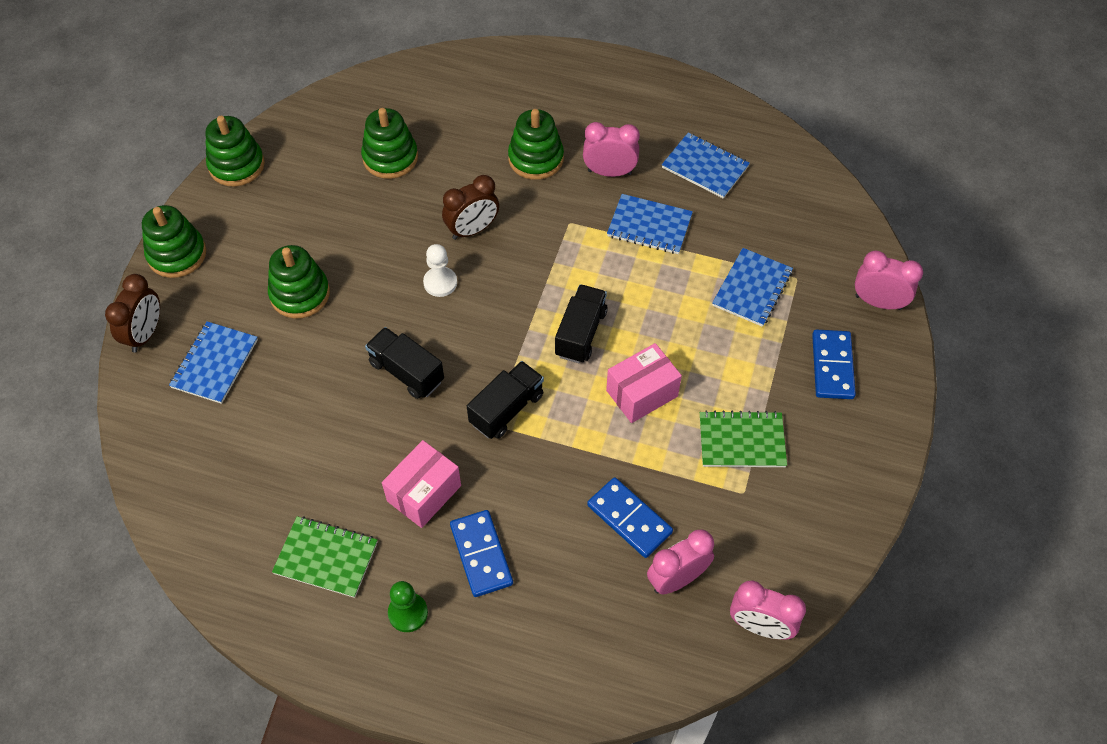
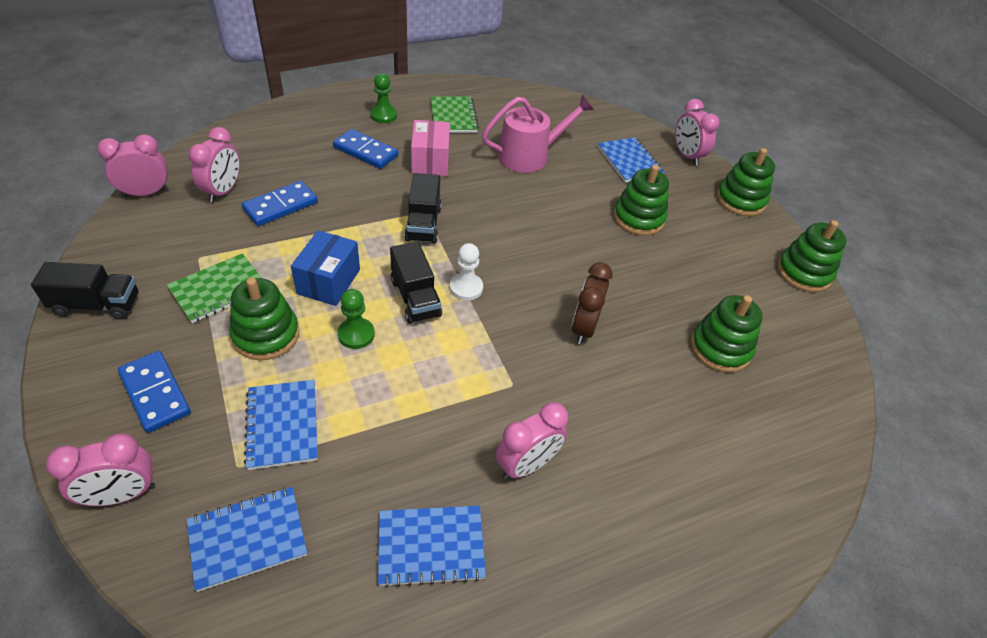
camera: 135 degrees right, 10 degrees down
(145, 334) = (687, 156): brown clock -> pink clock
(309, 437) = (529, 155): none -> pink watering can
(326, 558) = (453, 116): green notebook -> green notebook turned 75 degrees counterclockwise
(406, 372) = (514, 211): black truck -> black truck (97, 305)
(440, 283) = (559, 275): white pawn -> white pawn (466, 288)
(536, 159) = (609, 431): green stacking toy -> green stacking toy (266, 335)
(629, 519) = (280, 206): blue domino -> blue domino turned 45 degrees counterclockwise
(642, 393) = (328, 281): pink box -> blue box
(649, 226) = (436, 429): blue notebook -> blue notebook (248, 539)
(653, 328) = (356, 334): none -> green pawn

